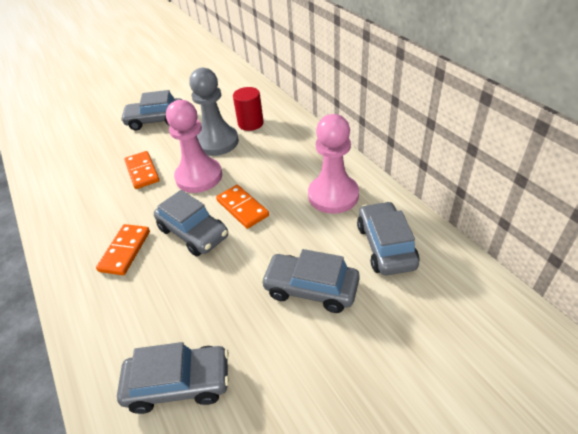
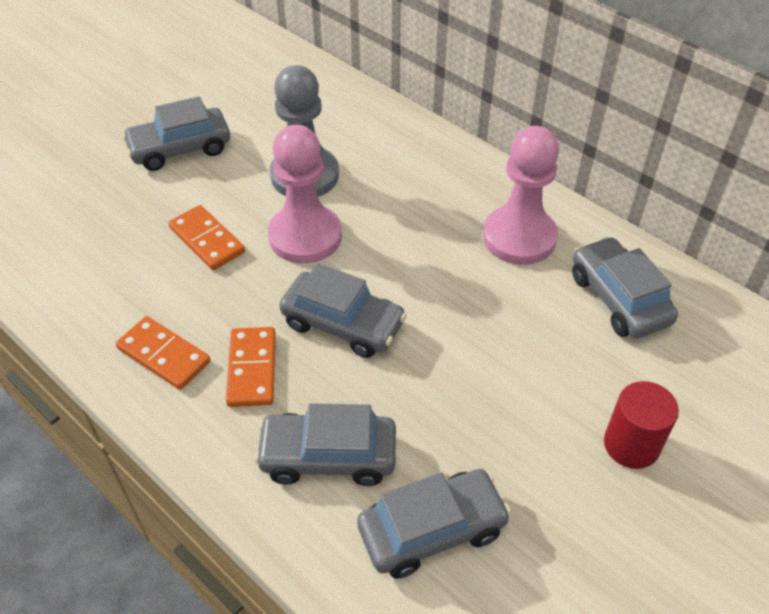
camera: 20 degrees left, 5 degrees up
(242, 208) = (398, 275): orange domino -> orange domino (164, 355)
(250, 123) = (343, 138): red cylinder -> red cylinder (631, 445)
(311, 289) = (547, 373): grey car -> grey car (328, 456)

